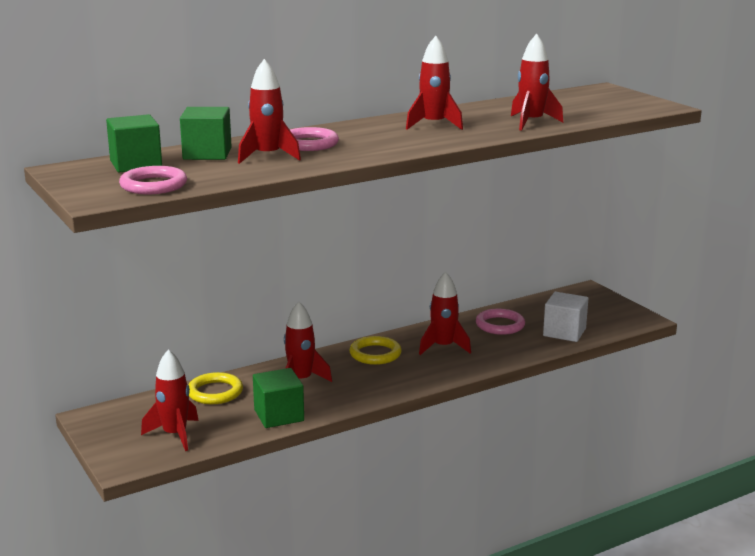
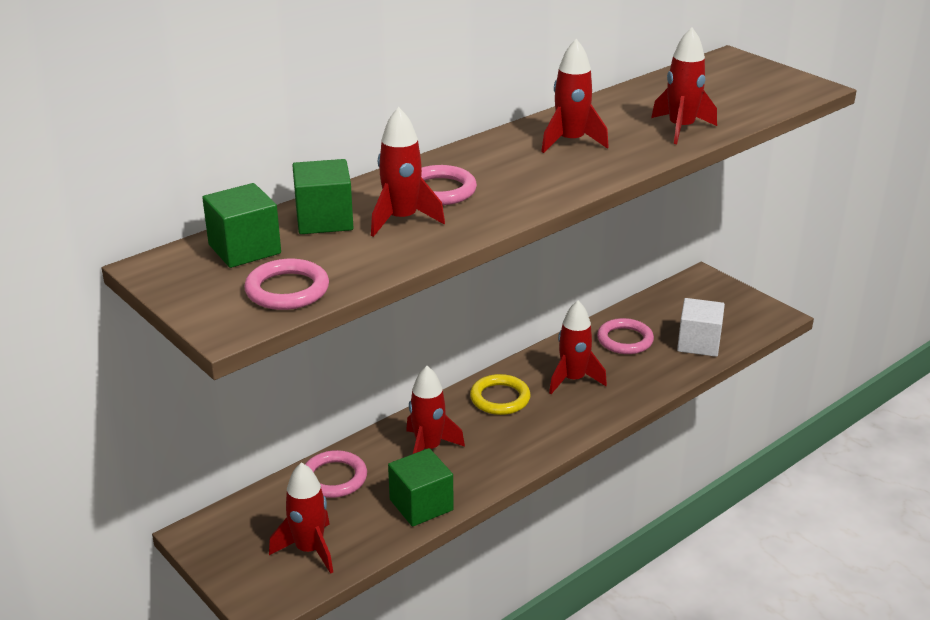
camera: 10 degrees left, 10 degrees up
(215, 392) = (334, 478): yellow ring -> pink ring

